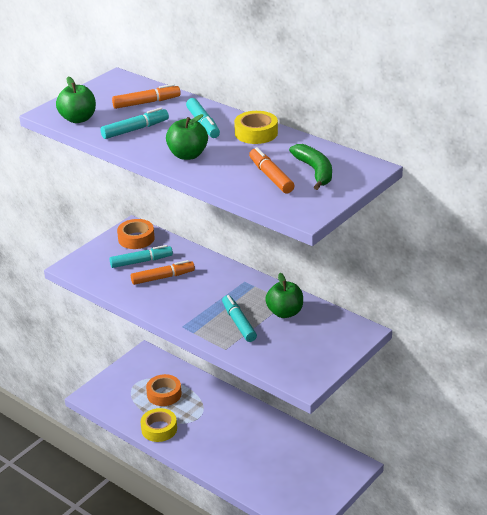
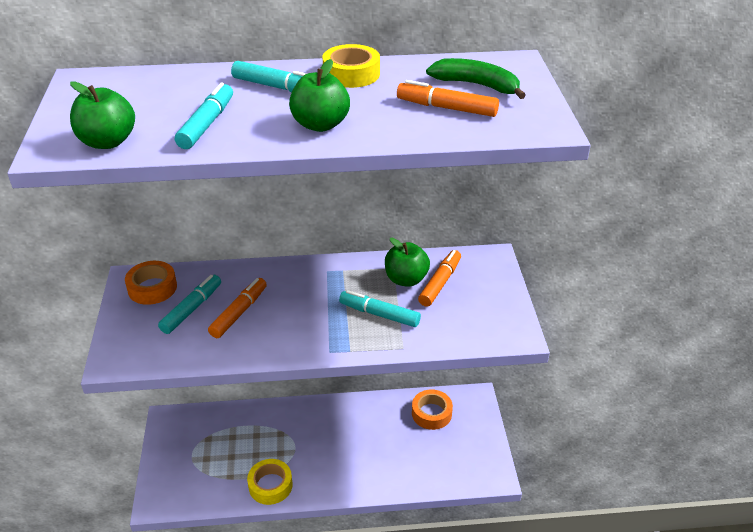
camera: 45 degrees left, 5 degrees up
(146, 103) = (168, 91): orange marker -> orange marker (440, 283)
(164, 394) = (235, 447): orange tape -> orange tape (431, 413)

